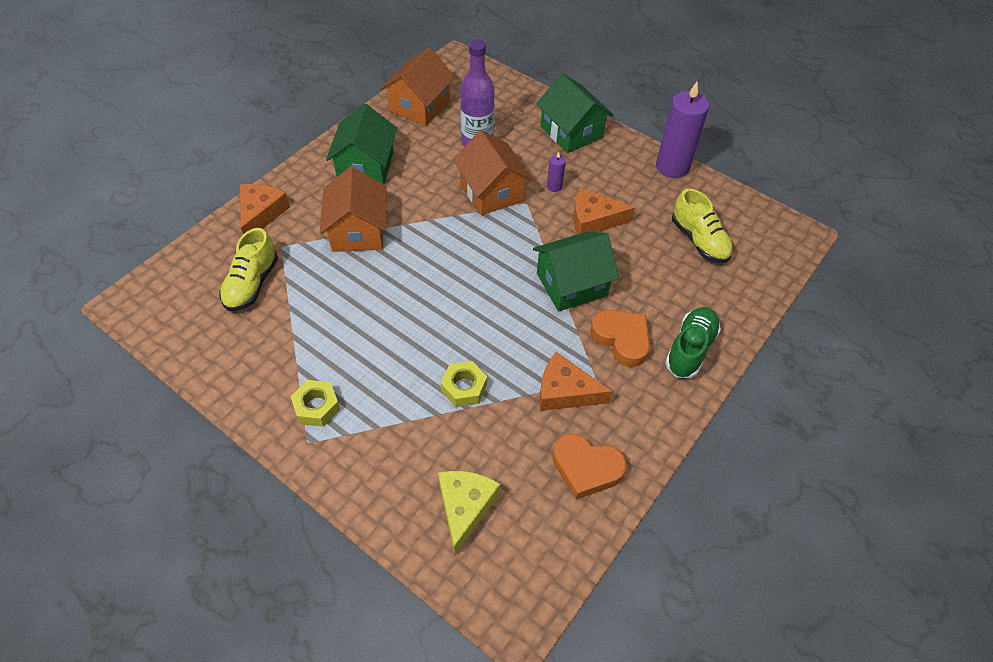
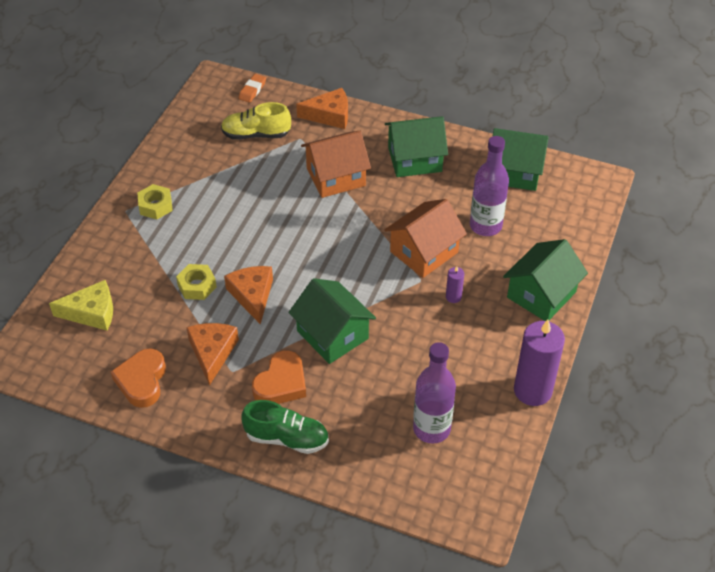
camera: 75 degrees right, 5 degrees down
(173, 271) = (252, 90): none -> orange eraser
(419, 106) = (515, 172): orange house -> green house
(594, 220) = (422, 336): orange cheese -> orange cheese (252, 295)
(699, 240) = (431, 429): yellow shoe -> purple bottle

